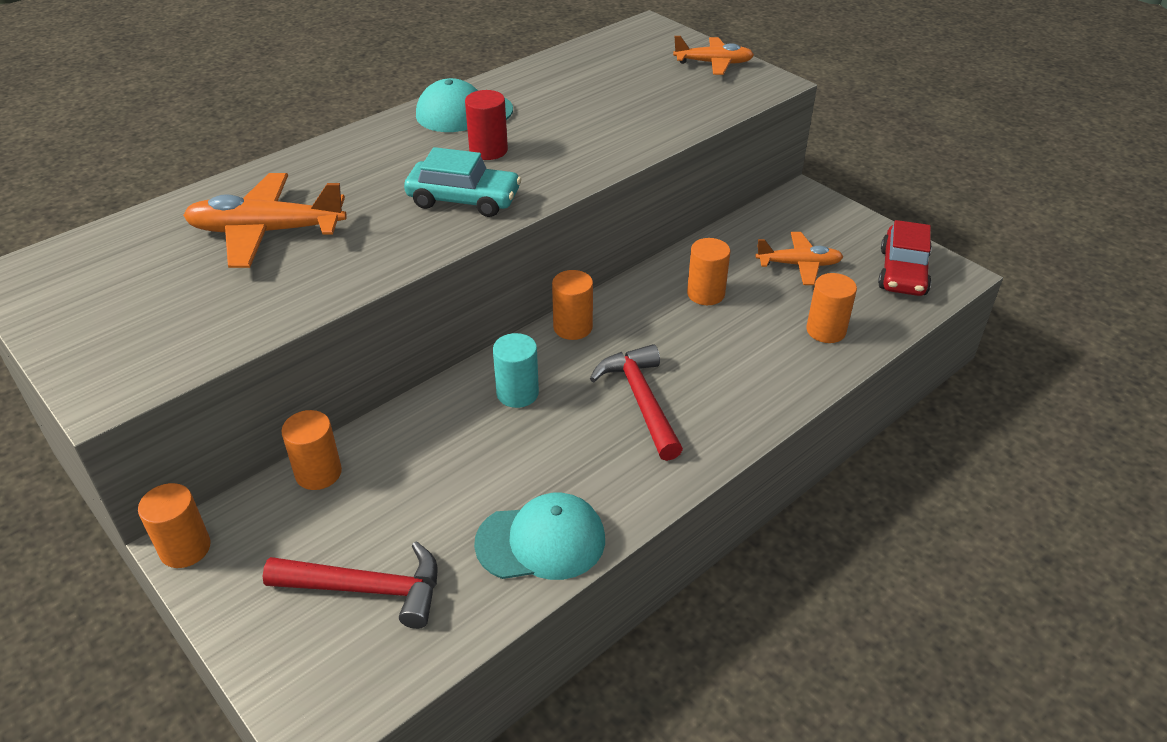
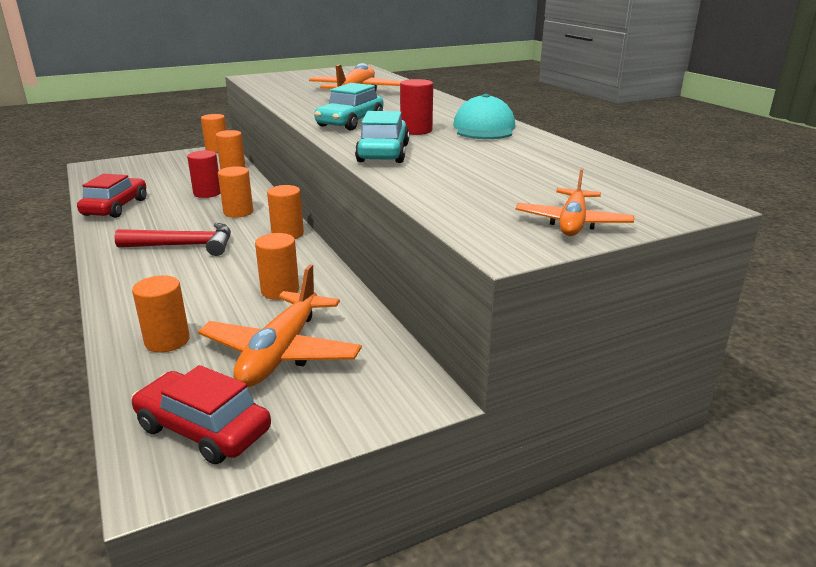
camera: 105 degrees right, 15 degrees down
(367, 589) = (145, 174): red hammer -> none
(450, 456) = (207, 193): none -> red cylinder
(517, 393) = (238, 212): turquoise cylinder -> orange cylinder
(541, 541) = (116, 207): turquoise cap -> red car
(587, 156) = (383, 153): none -> turquoise car
(799, 265) = (281, 352): orange plane -> orange plane, size x1.57

